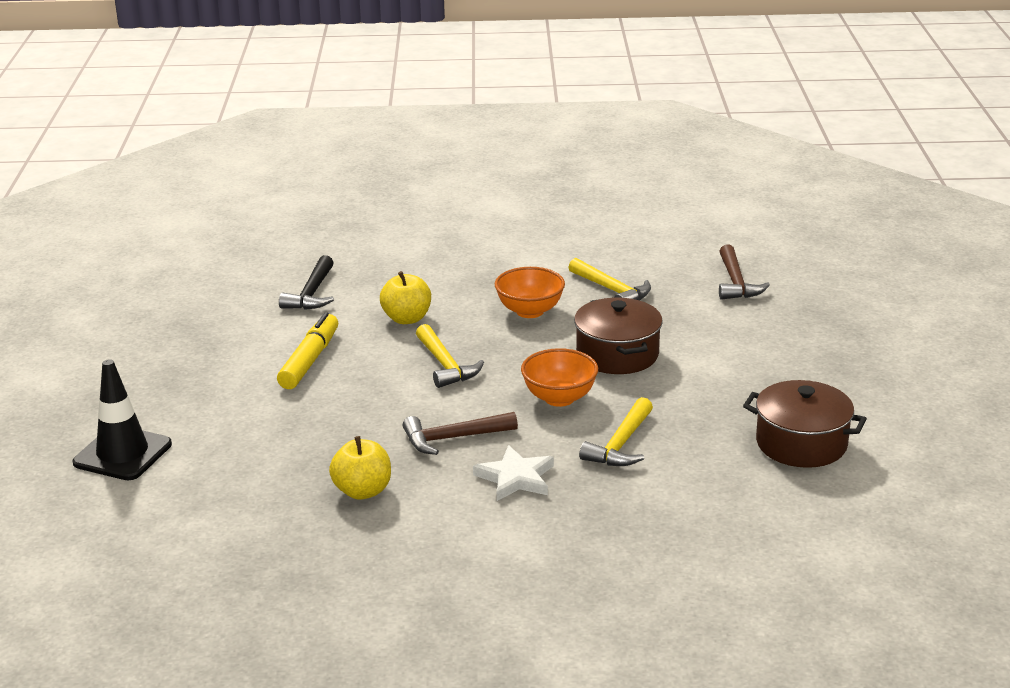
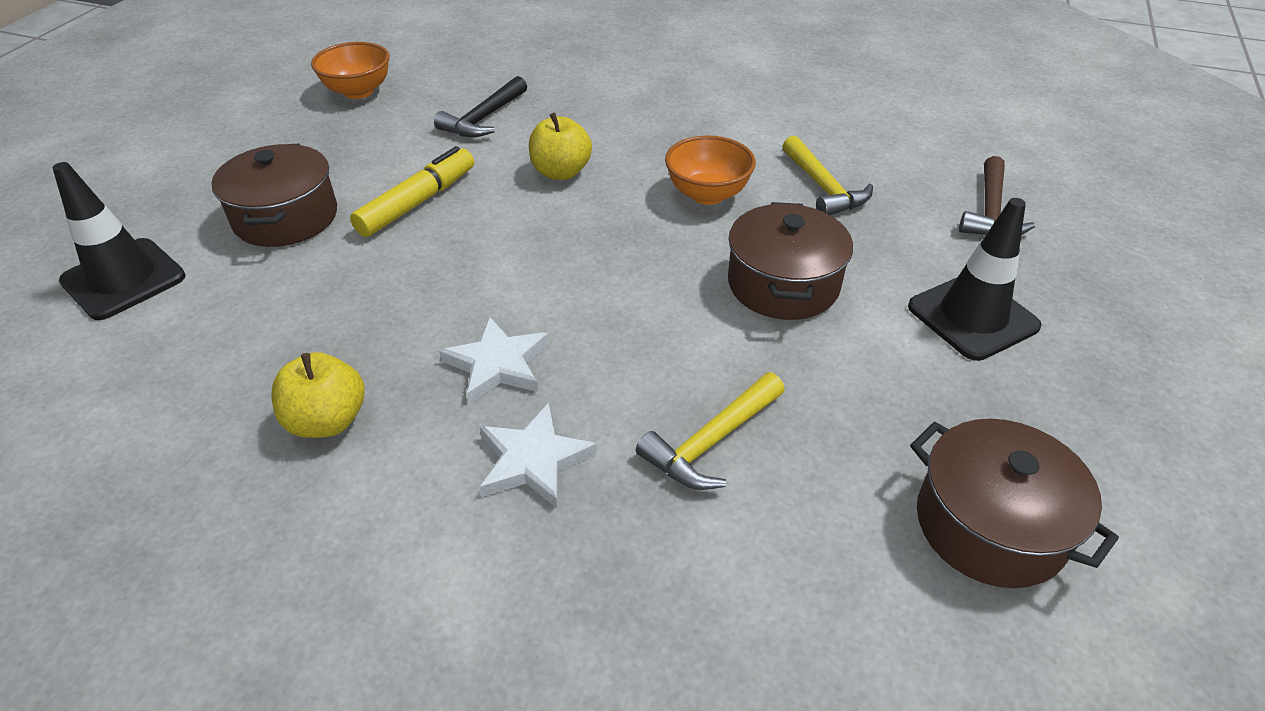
camera: 20 degrees right, 15 degrees up
(212, 391) = (286, 217): none -> brown pot
(445, 365) = (562, 247): yellow hammer -> none
(453, 438) = (497, 364): brown hammer -> white star
(559, 398) = (671, 335): orange bowl -> orange bowl (358, 91)
(750, 346) = (972, 316): none -> black traffic cone

